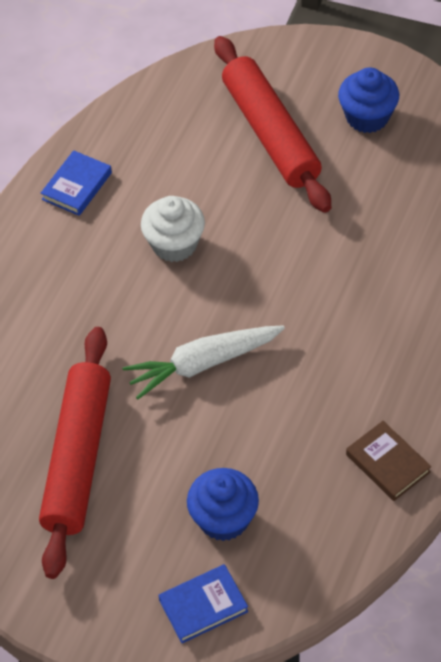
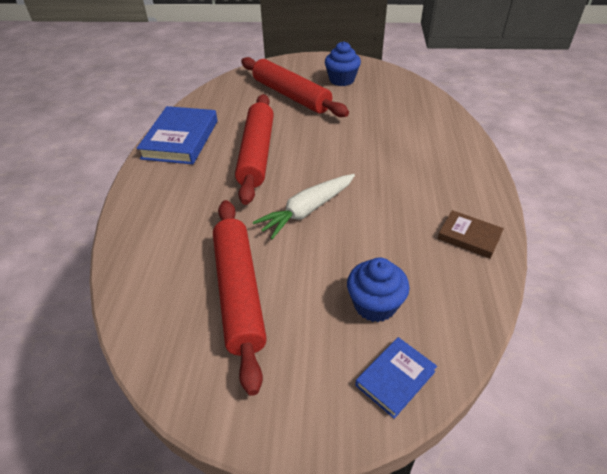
camera: 20 degrees left, 10 degrees down
(77, 186) = (180, 139): blue book -> blue book, size x1.82
(174, 244) = (257, 154): white cupcake -> red rolling pin

